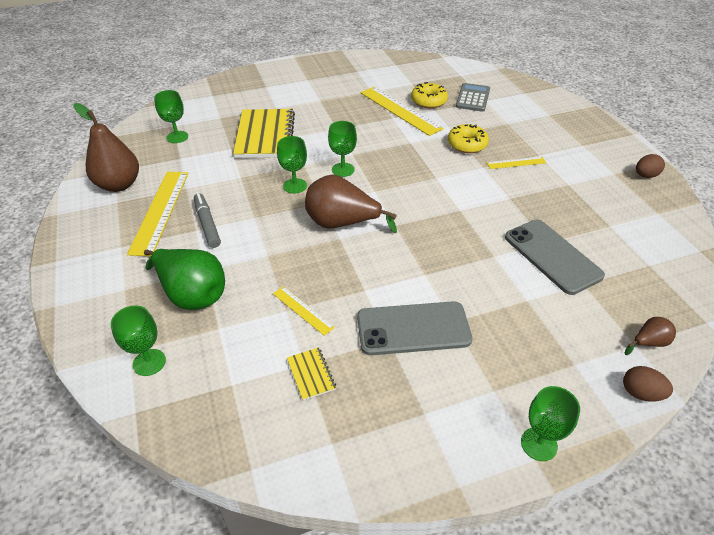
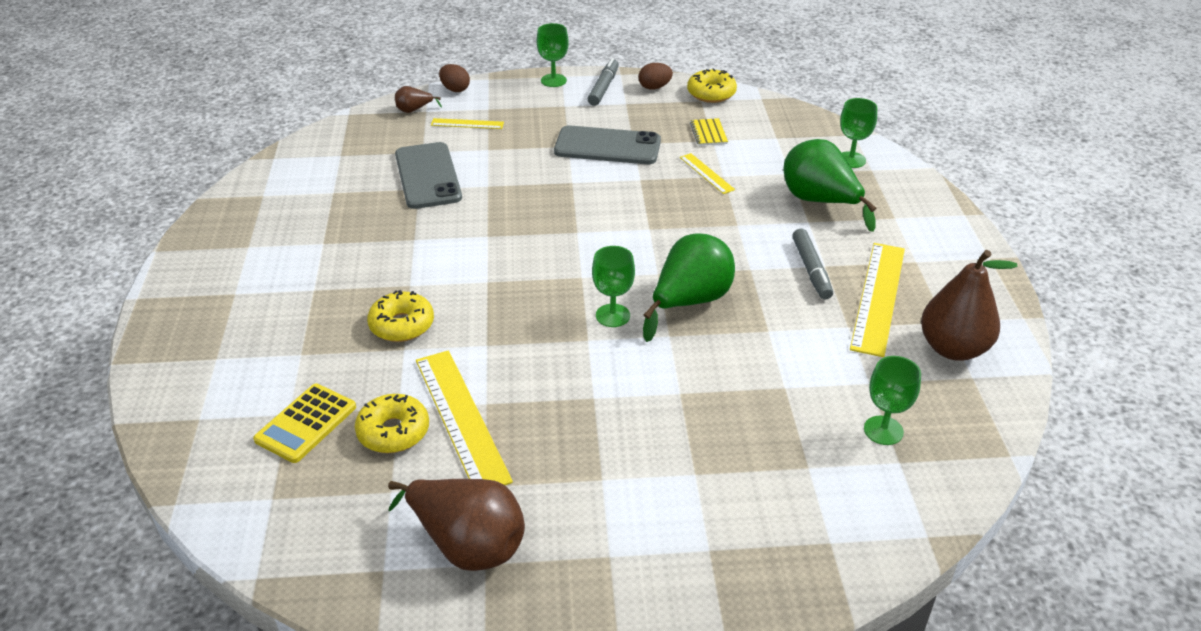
camera: 165 degrees left, 5 degrees down
(265, 135) = (723, 404): yellow notebook -> none
(295, 186) = (689, 302): green goblet -> green pear
(321, 464) = (711, 93): none -> yellow donut
(342, 224) = (640, 243): brown pear -> brown pear (467, 545)
(466, 442) = (603, 88): none -> grey marker
(472, 98) = (306, 423): grey calculator -> yellow calculator
(516, 163) = (359, 283): yellow ruler -> yellow ruler (467, 124)
(645, 175) = (213, 237): brown egg -> brown egg (654, 87)

